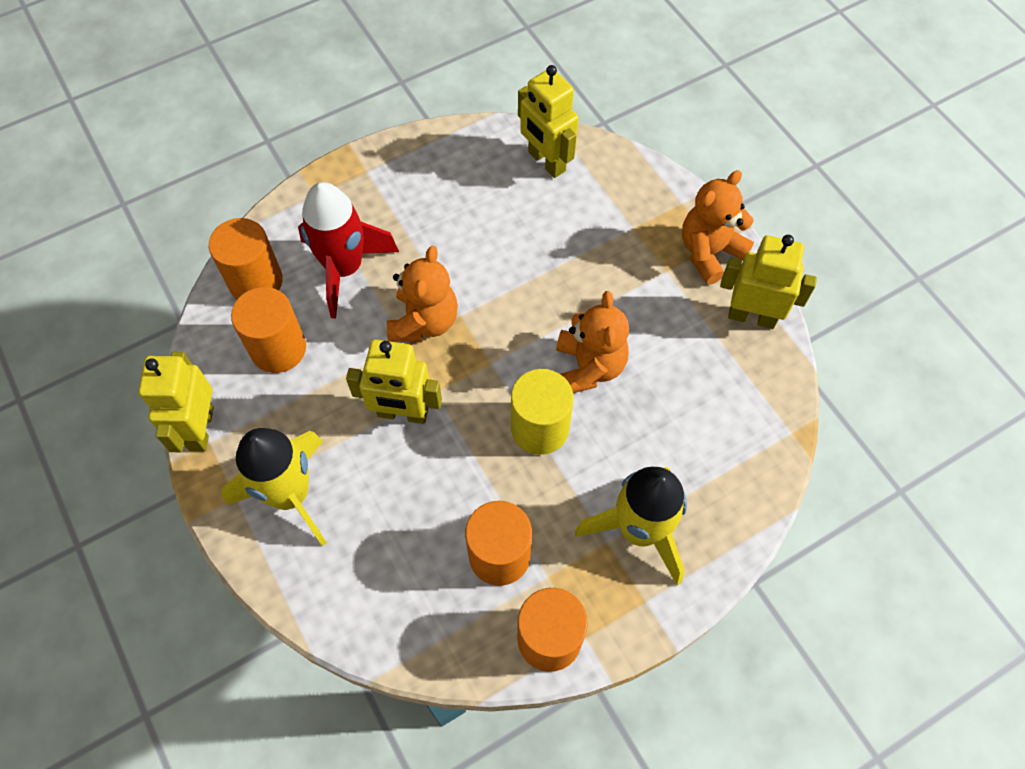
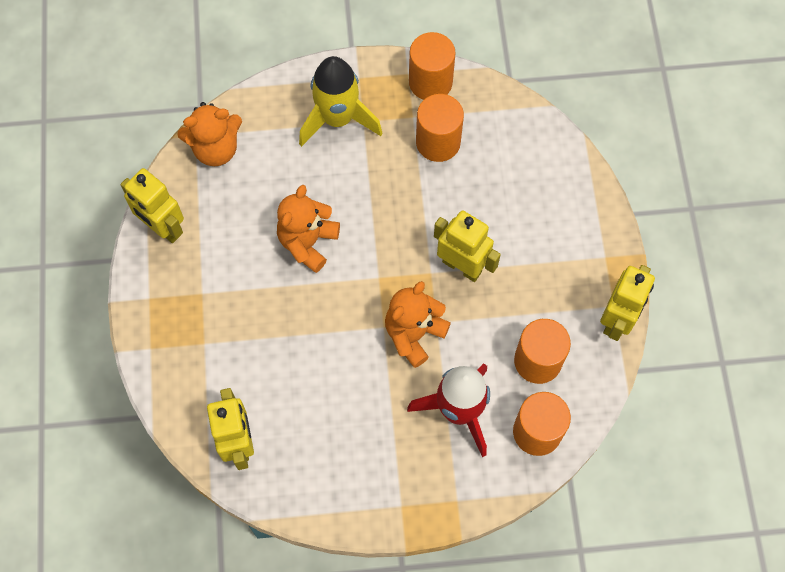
camera: 155 degrees left, 5 degrees up
(290, 494) = (565, 241): yellow rocket -> none
(540, 428) = (367, 213): yellow cylinder -> none
(709, 252) = (158, 294): orange teddy bear -> orange teddy bear (216, 149)

